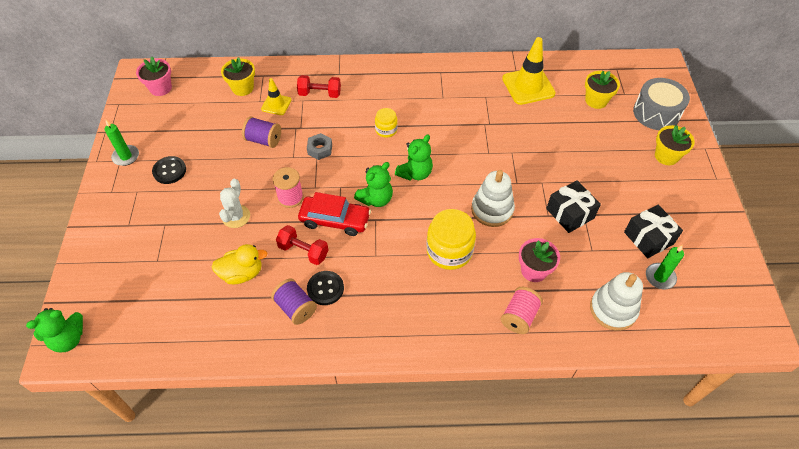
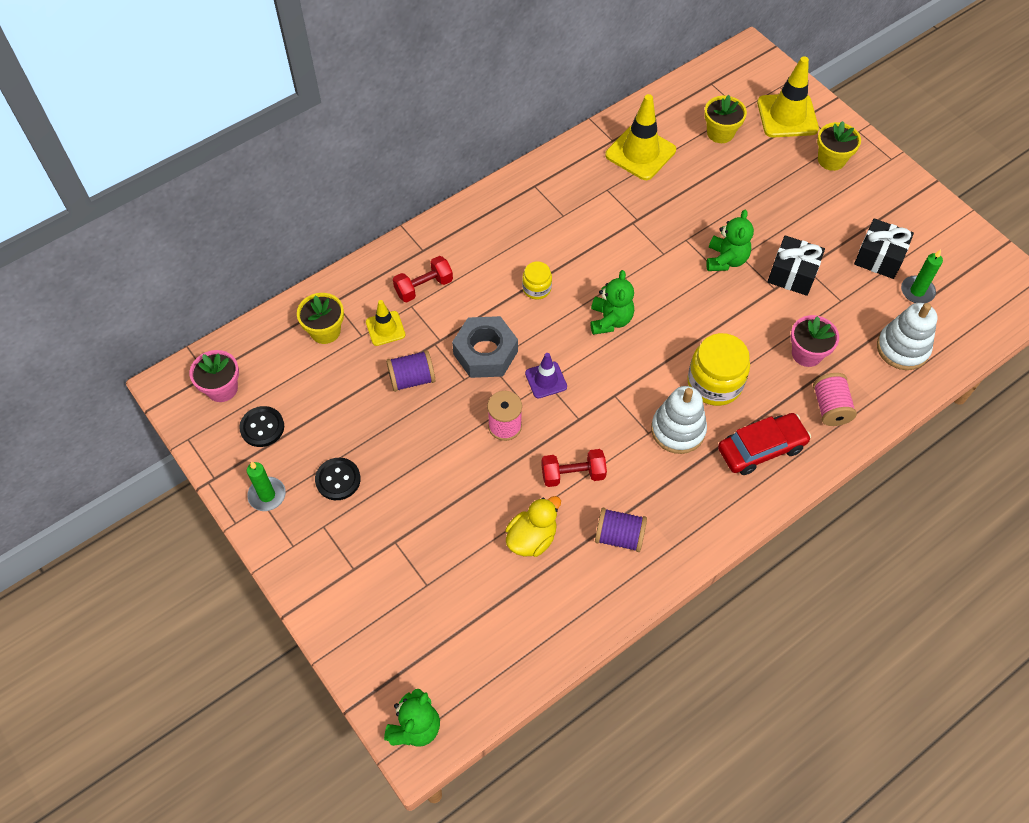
camera: 35 degrees left, 5 degrees up
(236, 216) = (466, 483): white cactus -> none
(320, 149) = (485, 353): grey nut -> grey nut, size x1.82
(325, 288) = (630, 498): black button -> black button (262, 427)
(335, 220) = (574, 421): red car -> red car (761, 448)
(341, 185) = (546, 380): none -> purple traffic cone
(376, 199) = (595, 373): green teddy bear -> green teddy bear (726, 260)
(492, 210) = (718, 314): white stacking toy -> white stacking toy (678, 430)
(656, 113) = (787, 116): grey drum -> yellow traffic cone

